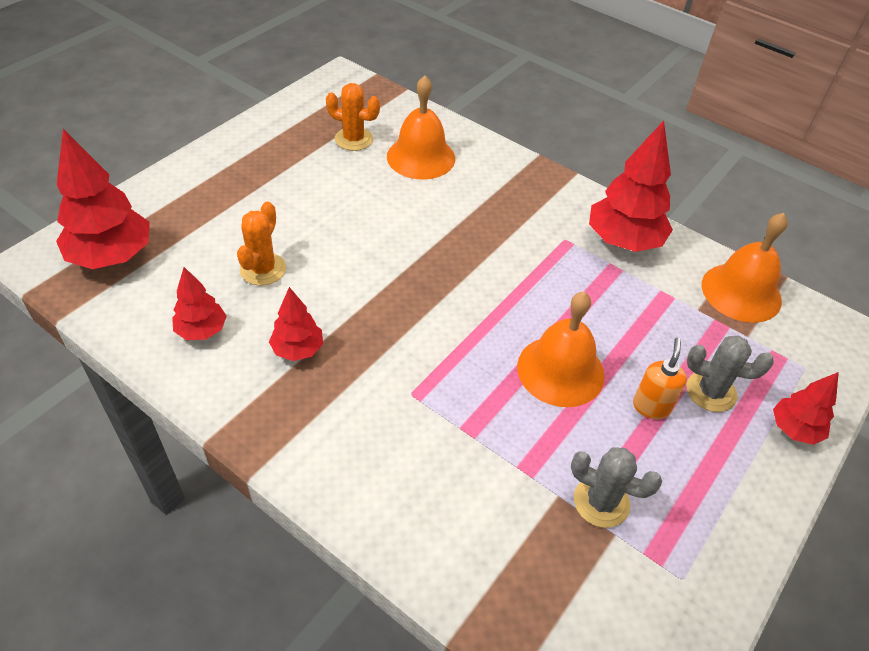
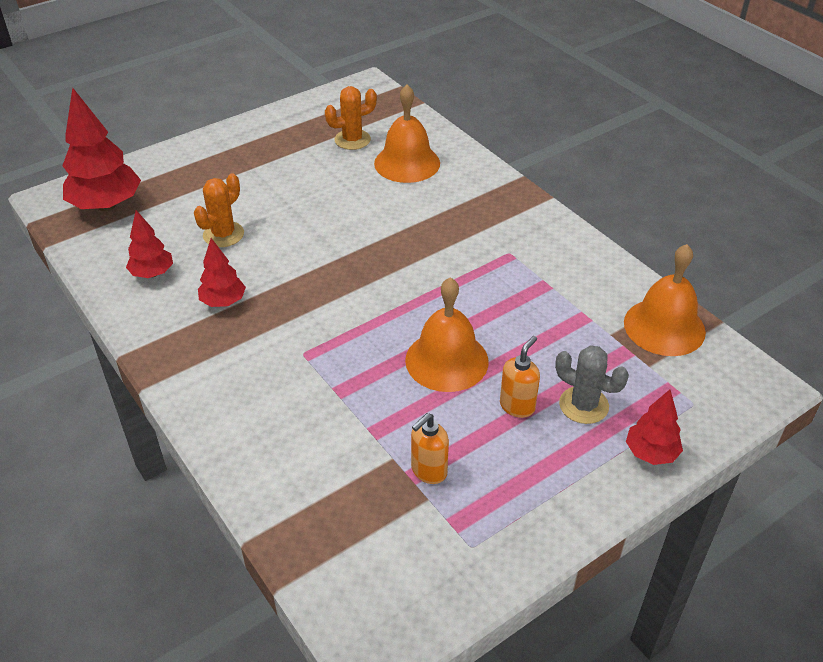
camera: 20 degrees right, 5 degrees down
(353, 139) = (352, 140): orange cactus -> orange cactus turned 60 degrees counterclockwise
(601, 502) = (428, 471): grey cactus -> orange soap dispenser
(623, 241) = (567, 263): red tree -> none

